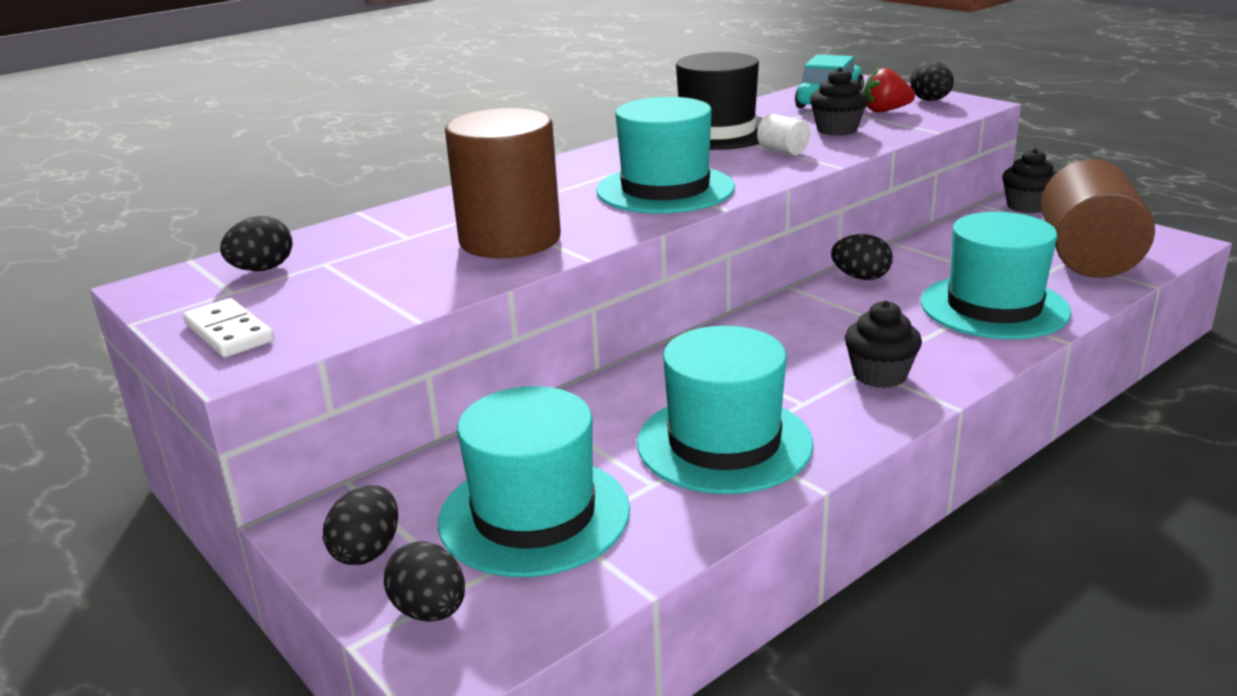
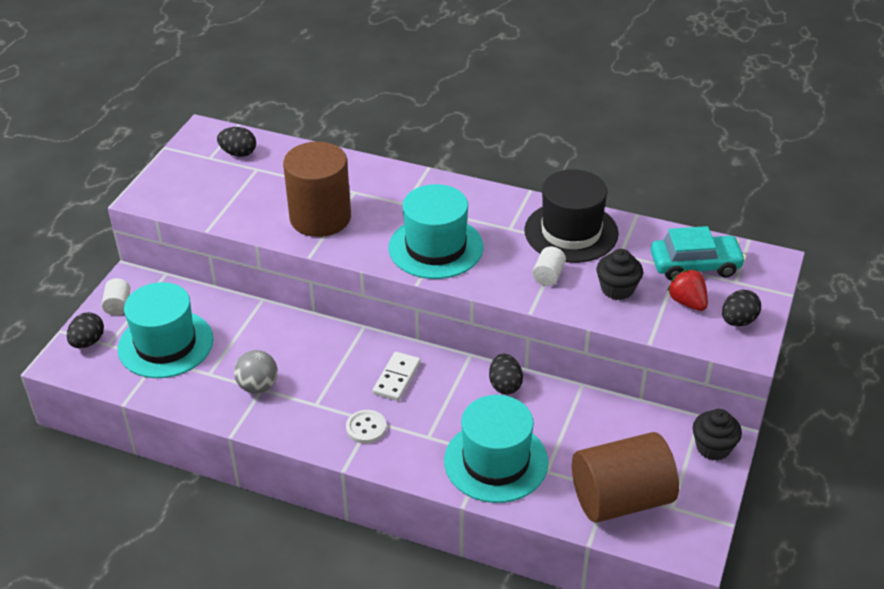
camera: 60 degrees right, 15 degrees up
(229, 333) = (167, 180): white domino -> white domino (396, 378)
(367, 551) = (118, 305): black egg -> white cylinder
(724, 443) = (258, 386): turquoise hat -> grey ball
(880, 375) = (366, 428): black cupcake -> white button

